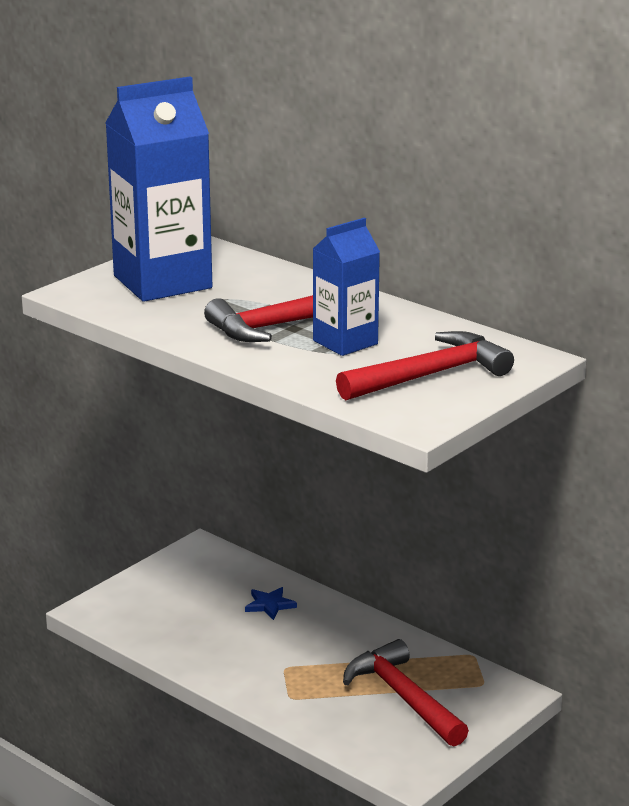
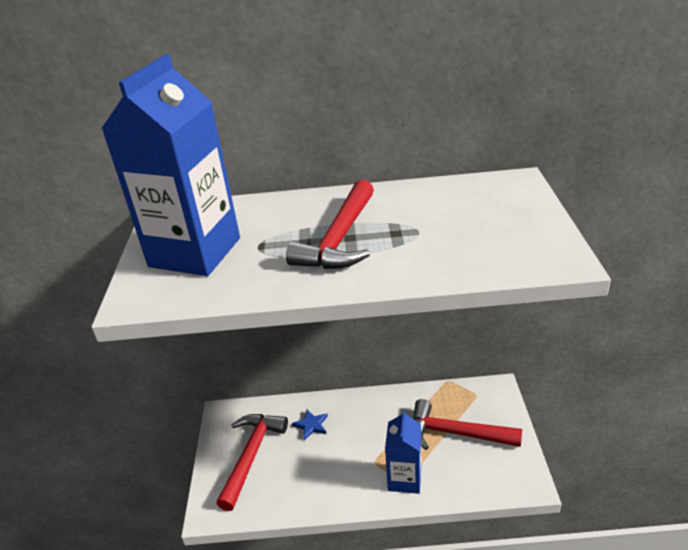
camera: 40 degrees left, 10 degrees up
(345, 342) = (402, 229): blue carton -> blue carton (404, 479)
(430, 375) = (495, 223): red hammer -> red hammer (251, 455)

